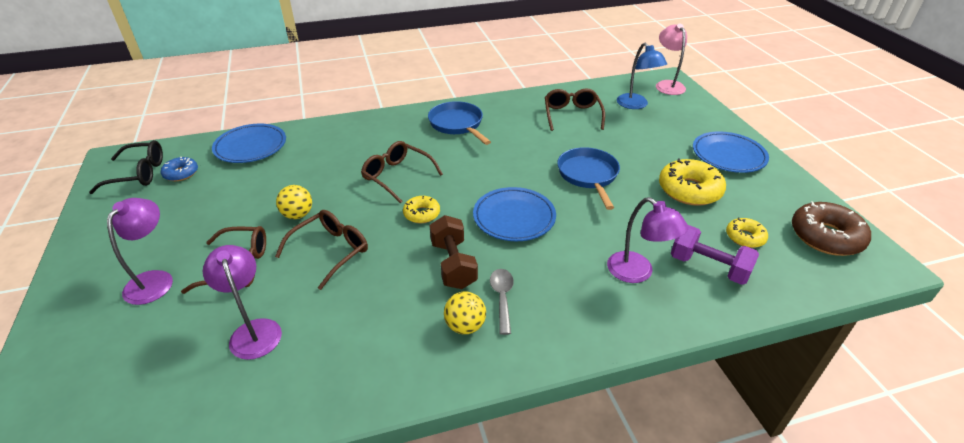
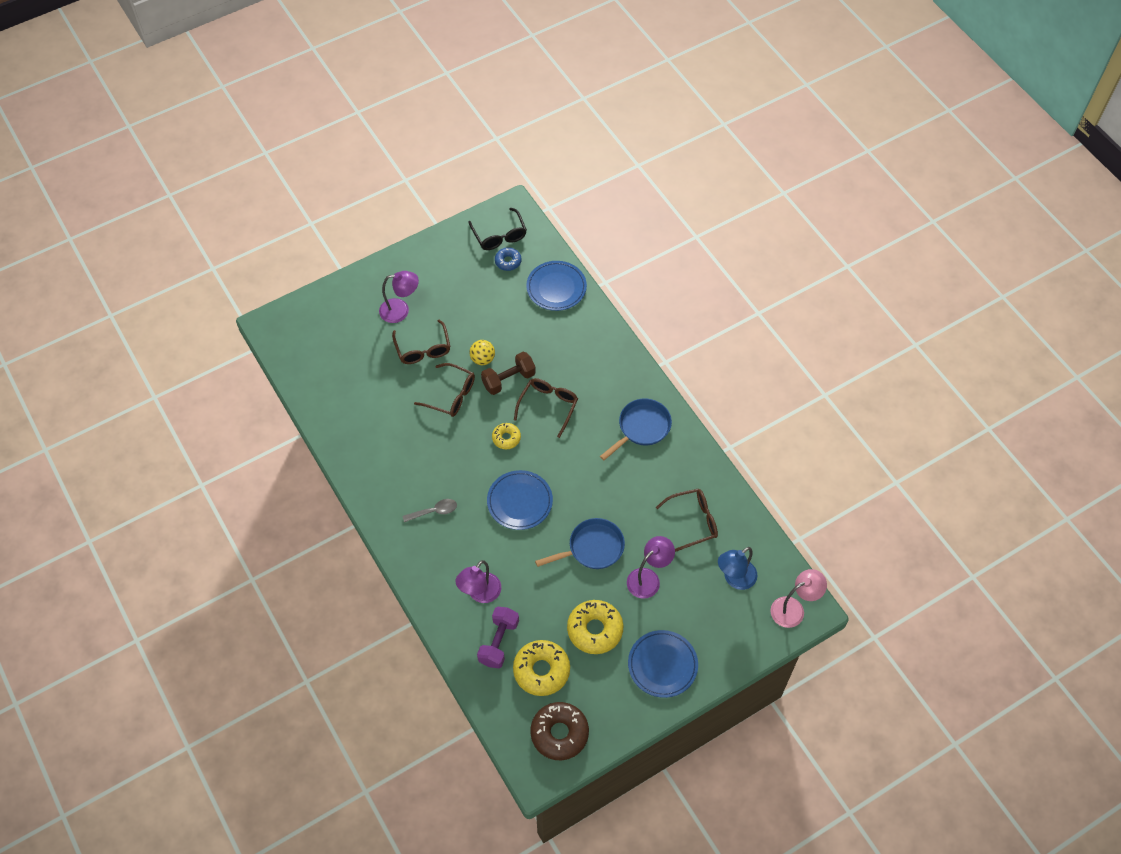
camera: 75 degrees right, 20 degrees up
(253, 330) = (375, 383): purple lamp -> purple lamp (648, 578)
(453, 264) = (458, 474): brown dumbbell -> brown dumbbell (508, 380)
(465, 326) = (405, 495): yellow ball -> none
(745, 237) = (541, 670): yellow donut -> yellow donut, size x1.80

